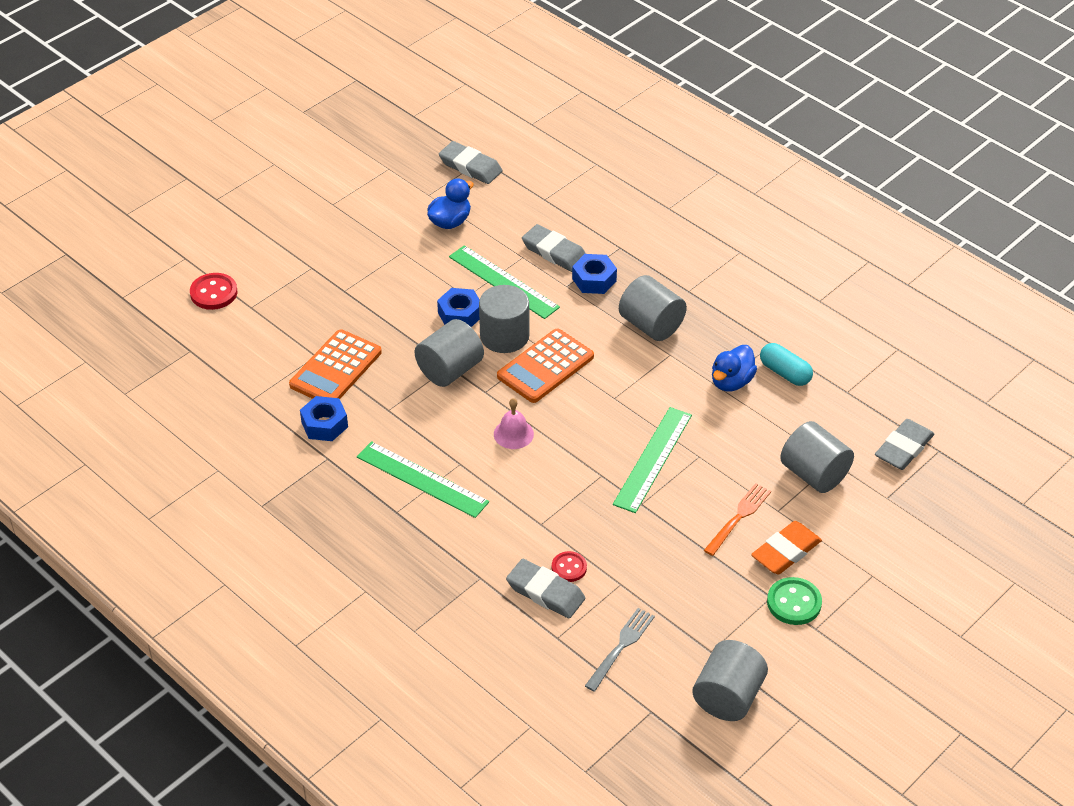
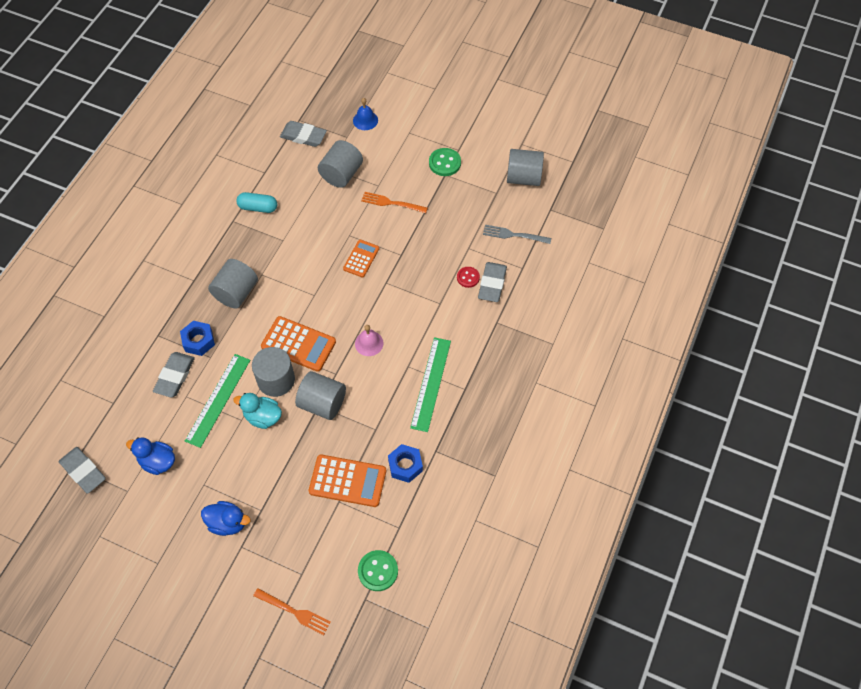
camera: 110 degrees left, 15 degrees up
(214, 293) = (294, 612): red button -> orange fork
(214, 368) = (378, 571): none -> green button
(460, 314) = (262, 417): blue nut -> turquoise duck
(470, 166) = (83, 471): grey eraser -> grey eraser turned 60 degrees counterclockwise
(652, 459) = (361, 259): green ruler -> orange calculator
(731, 382) = (276, 234): blue duck -> blue duck (227, 523)
(785, 373) = (258, 207): turquoise capsule -> turquoise capsule turned 75 degrees clockwise
(786, 551) = (408, 175): orange eraser -> none
(915, 528) = (365, 120): none -> blue bell

